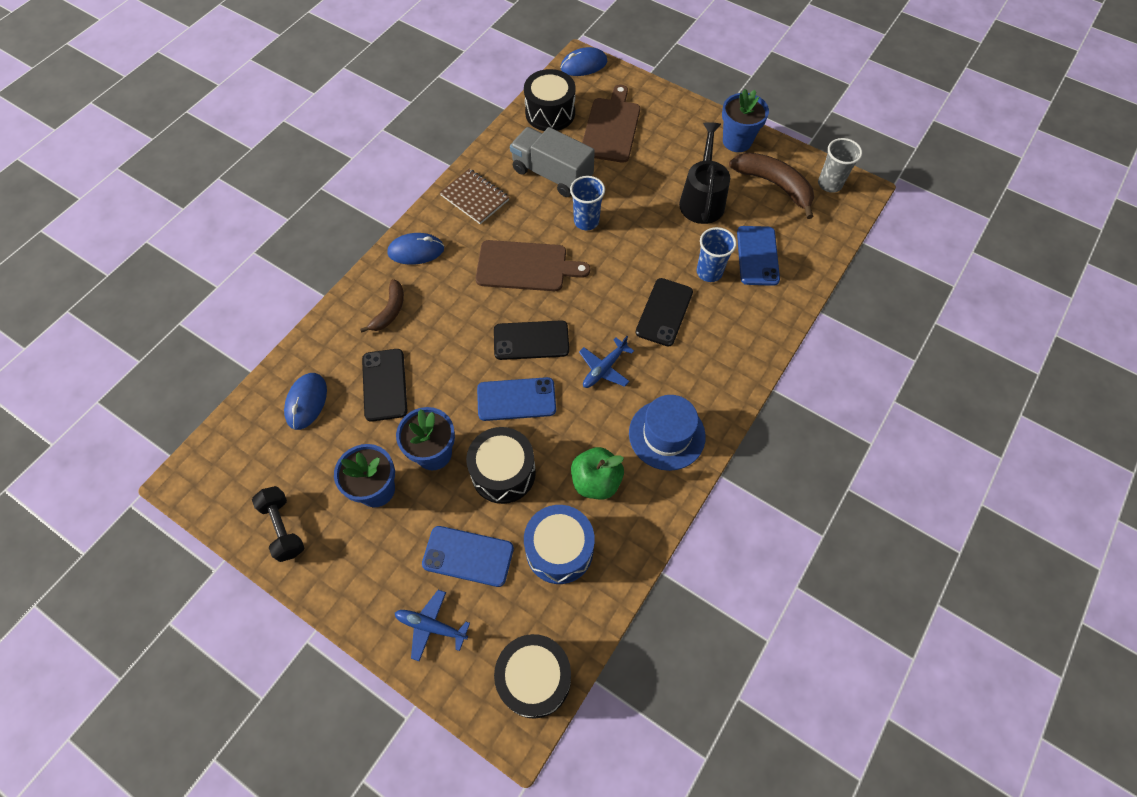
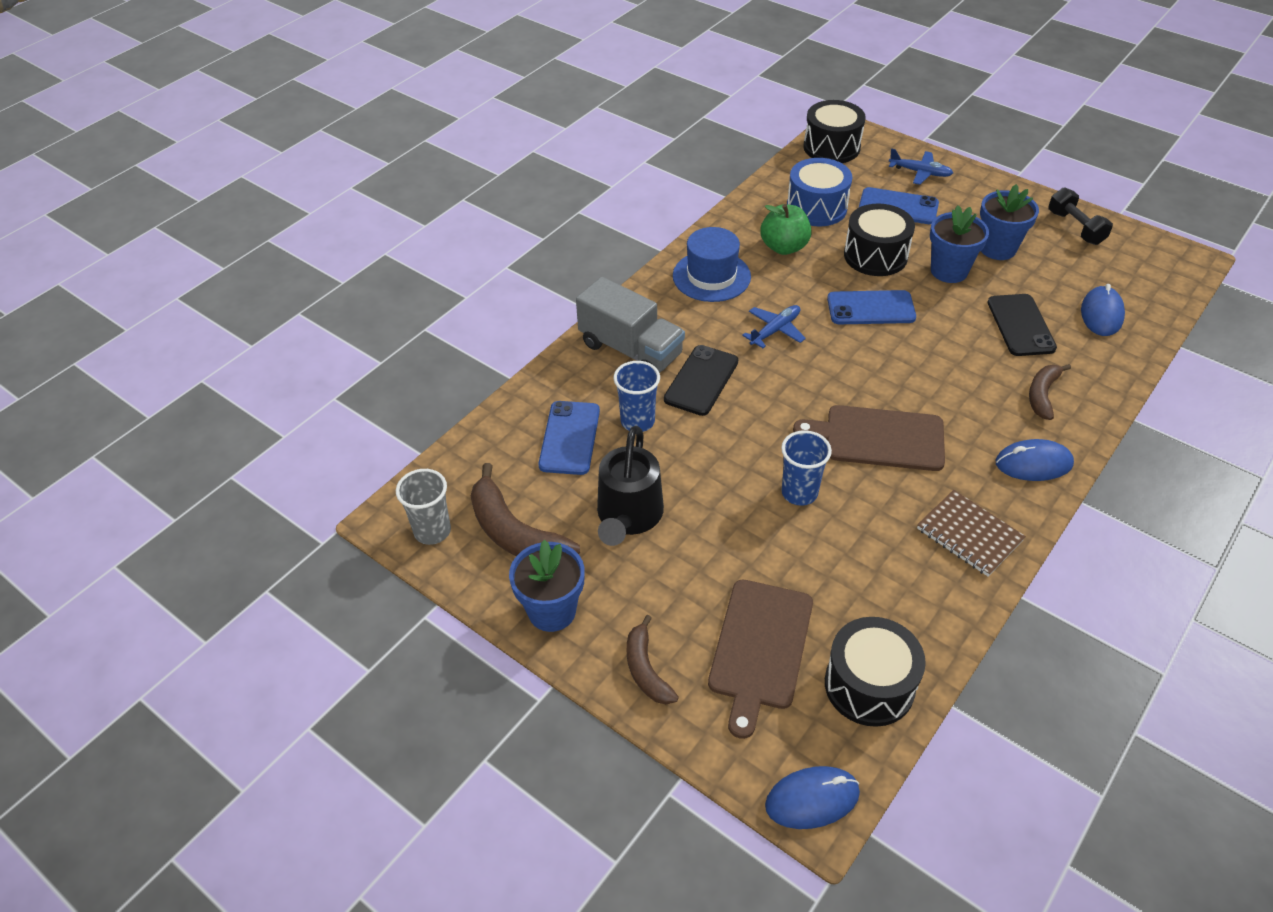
camera: 175 degrees left, 15 degrees down
(531, 340) = (861, 359): black phone -> none
(552, 174) = (855, 567): grey truck -> grey truck (630, 350)
(675, 114) = (646, 669): none -> brown banana

